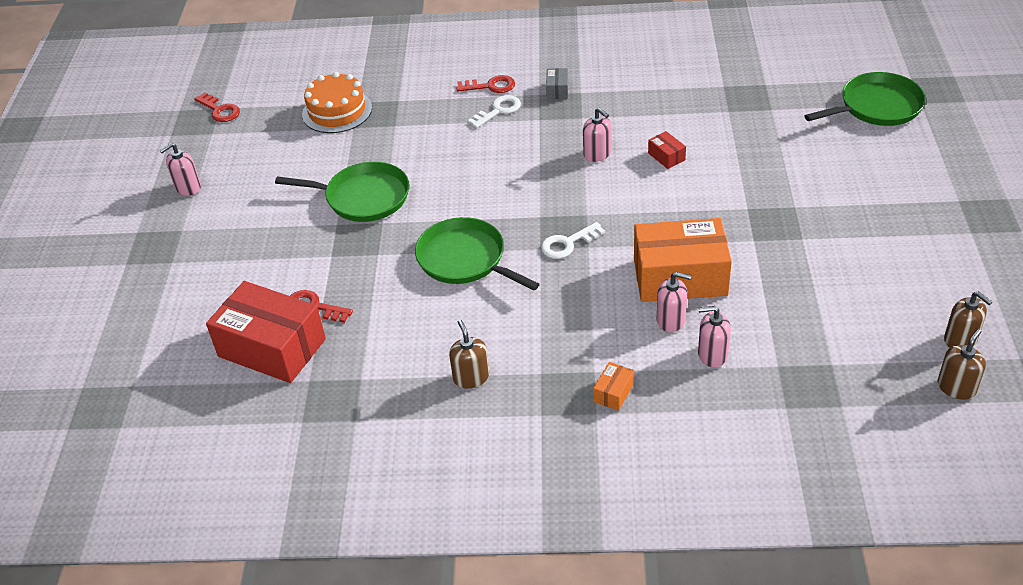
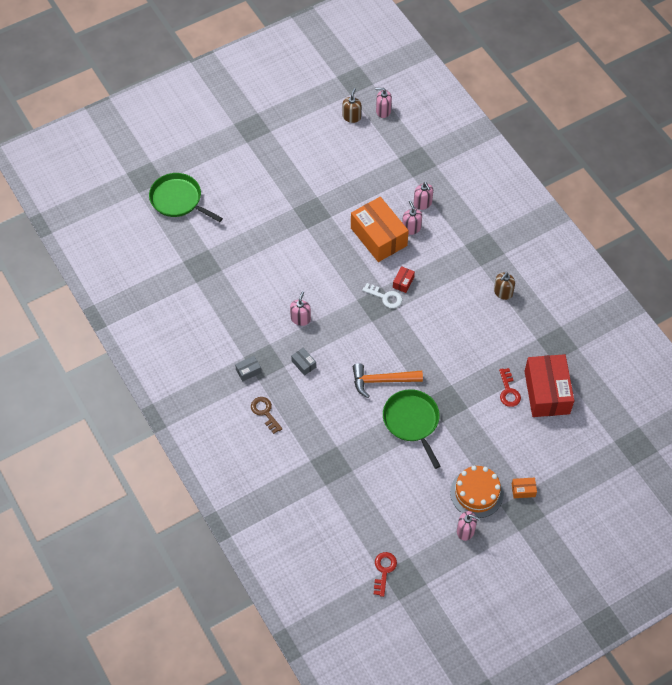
camera: 125 degrees left, 15 degrees up
(337, 111) = (342, 491): orange cake -> orange cake (476, 493)
(443, 192) = (382, 380): none -> orange hammer
(465, 259) = (428, 339): green pan -> none
(491, 86) = (265, 412): red key -> brown key
(498, 110) = (288, 394): white key -> none
(528, 135) = (303, 364): none -> grey box
(613, 392) = (472, 231): orange box -> orange box (523, 490)
(666, 156) = (283, 283): red box -> red box (403, 282)
(956, 387) = (383, 111): brown soap dispenser -> pink soap dispenser

